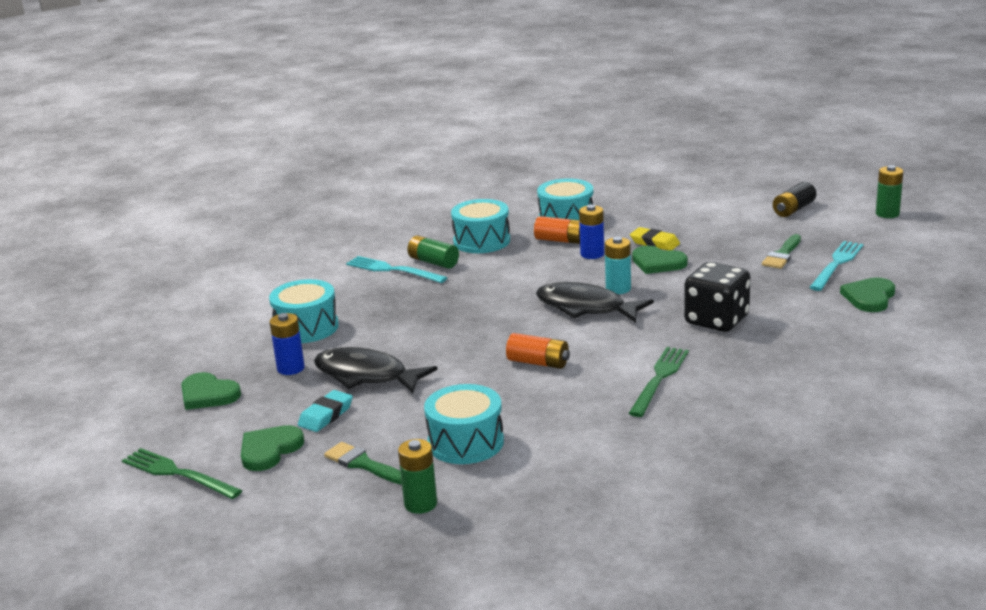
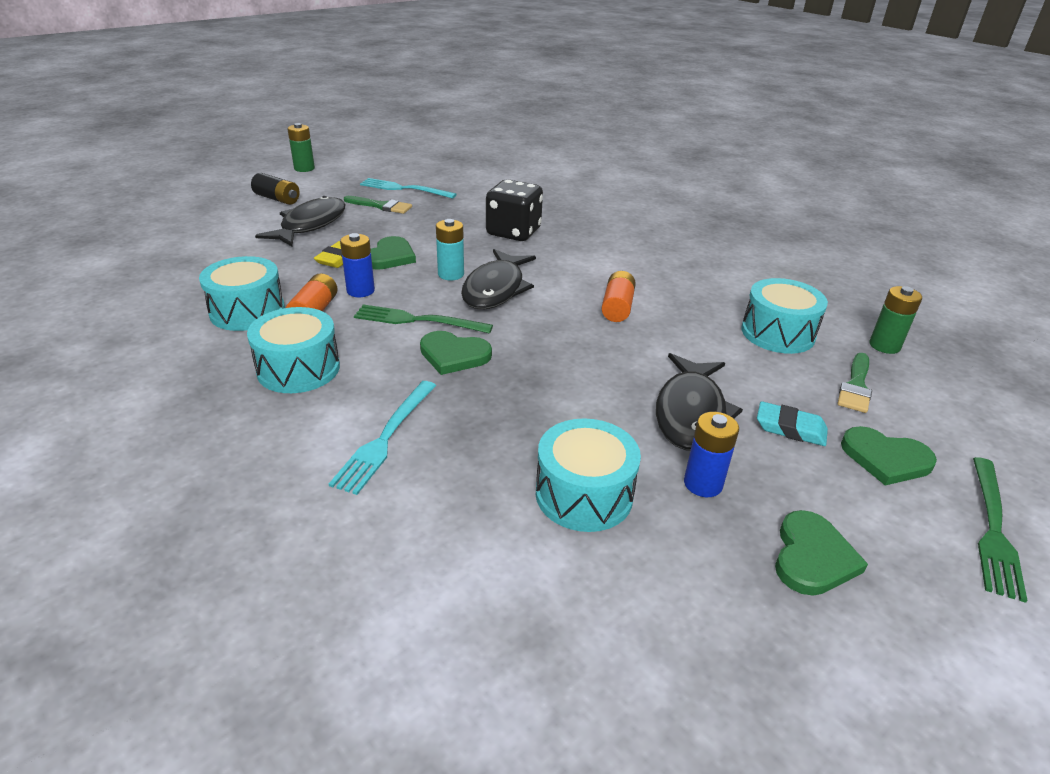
camera: 105 degrees left, 10 degrees up
(433, 262) = (363, 403): green battery -> none
(659, 379) = (623, 253): green fork -> green fork (417, 320)
(729, 227) = (310, 225): none -> black fish
(869, 297) = (466, 182): green heart -> green heart (454, 355)

